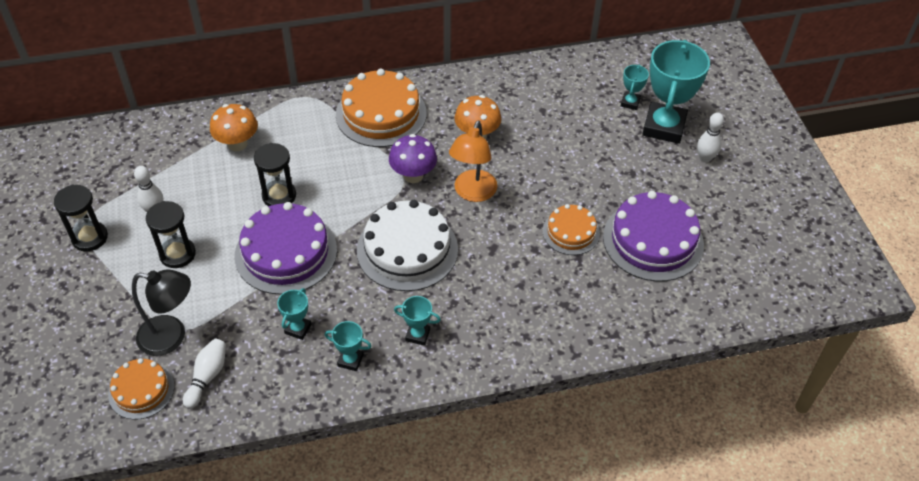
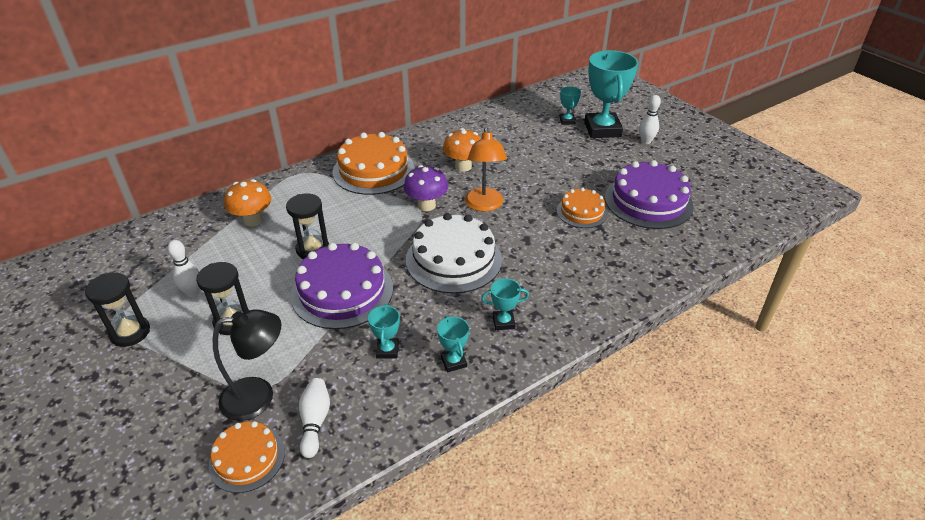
camera: 20 degrees left, 10 degrees down
(350, 360) = (453, 362): turquoise trophy -> turquoise trophy turned 75 degrees clockwise

